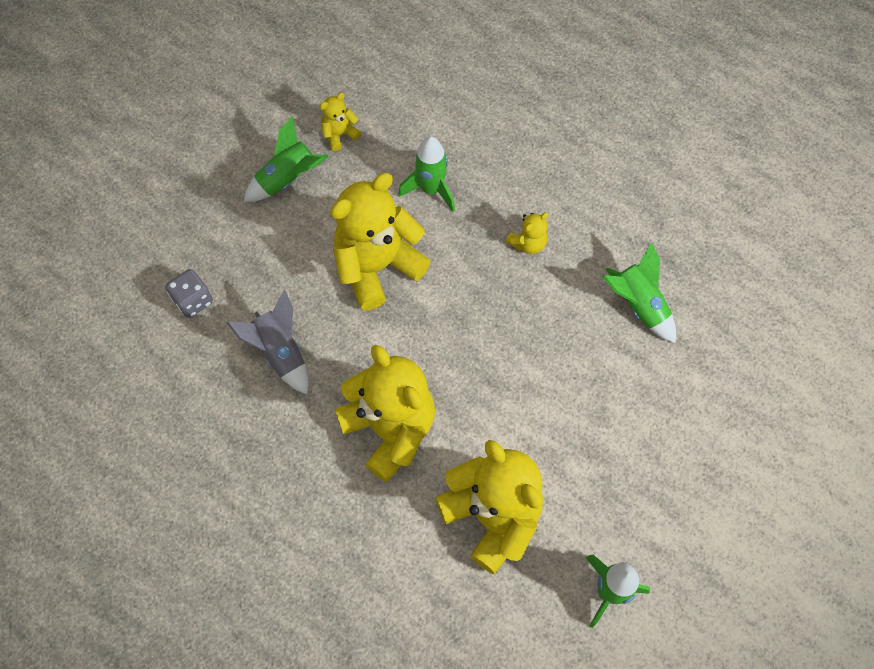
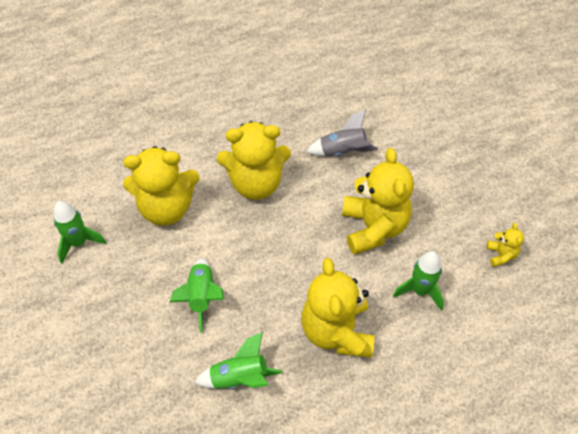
camera: 120 degrees right, 10 degrees down
(193, 301) = (405, 124): grey dice -> none
(288, 180) = (474, 207): green rocket -> green rocket (201, 296)
(528, 243) = (337, 331): yellow teddy bear -> yellow teddy bear, size x2.28

